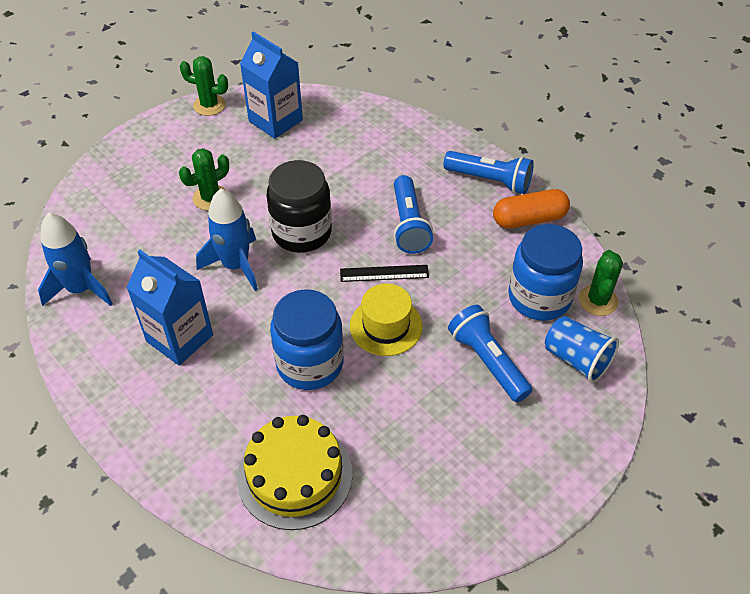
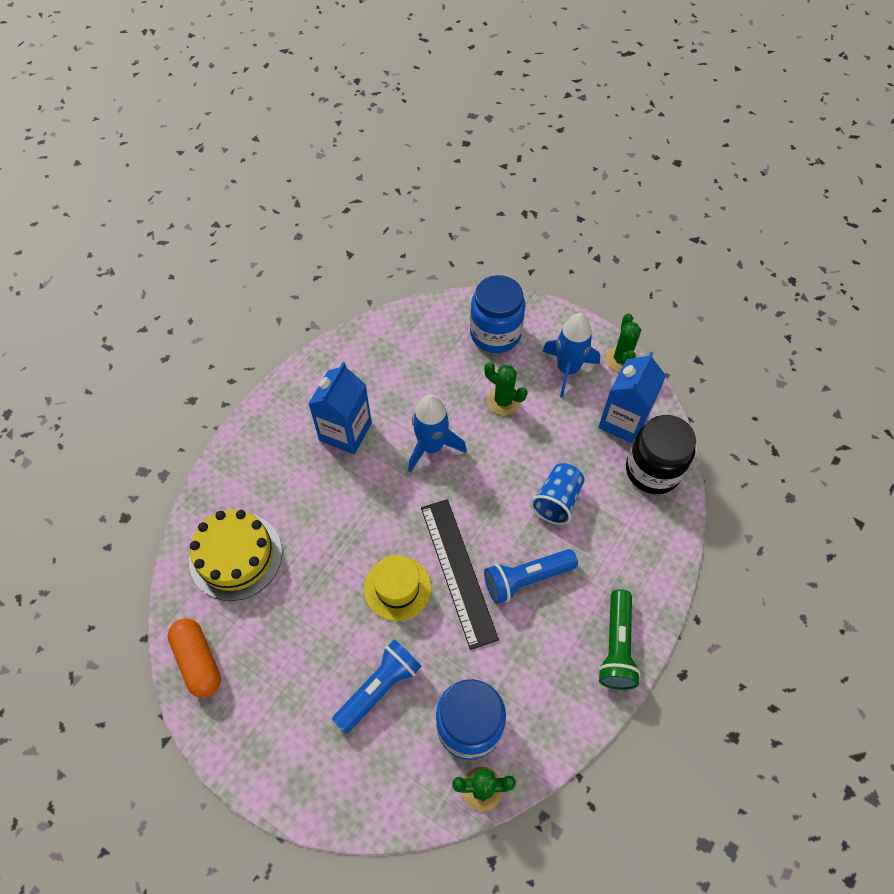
camera: 75 degrees right, 10 degrees up
(81, 289) = (376, 346): blue rocket -> blue rocket (567, 369)
(302, 232) = (486, 487): black jar -> black jar (653, 470)
(310, 364) = (342, 536): blue jar -> blue jar (495, 334)
(384, 273) = (458, 571): black ruler -> black ruler, size x1.84
(490, 180) = (617, 647): blue flashlight -> green flashlight
(529, 219) = (574, 698): orange capsule -> orange capsule (198, 661)
(576, 359) = (401, 775): blue cup -> blue cup (557, 500)

